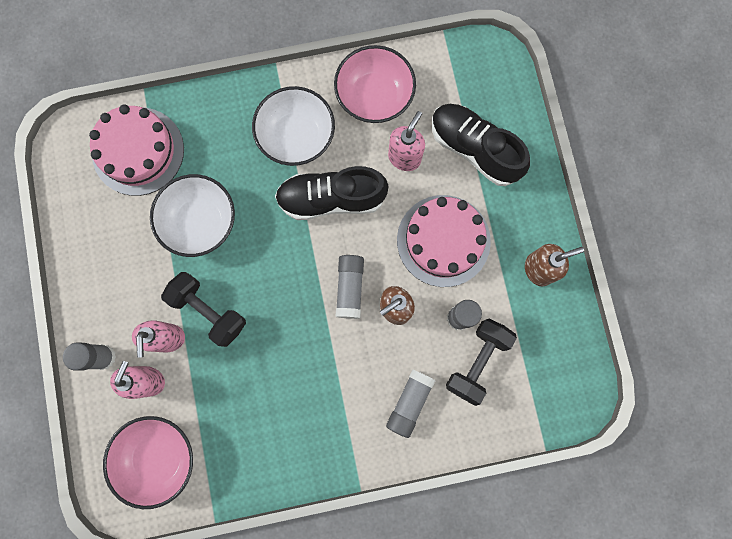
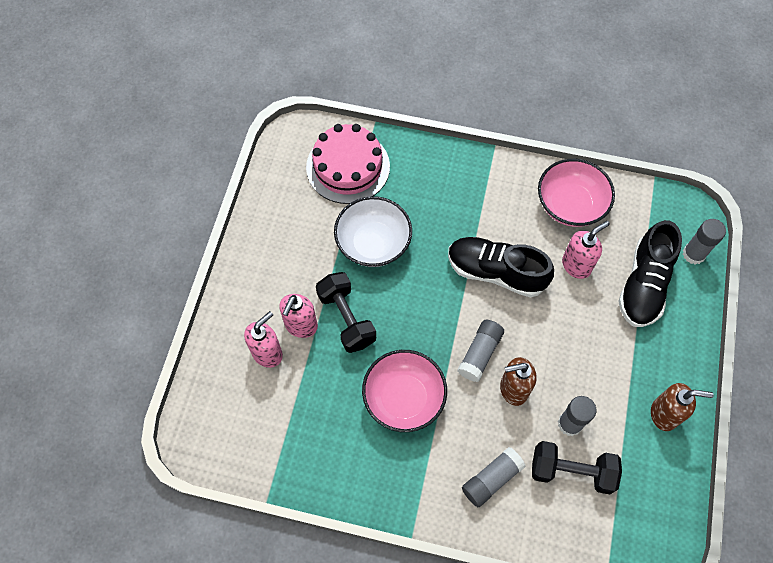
camera: 25 degrees right, 15 degrees down
(103, 357) = (239, 317): grey glue stick -> grey glue stick (693, 254)
(158, 457) = (244, 422): pink bowl -> pink bowl (404, 398)
(296, 136) = (487, 209): white bowl -> none
(443, 240) = (583, 350): pink cake -> none
(474, 149) = (644, 285): black shoe -> black shoe turned 135 degrees counterclockwise
(477, 361) = (571, 471): black dumbbell -> black dumbbell turned 45 degrees clockwise

